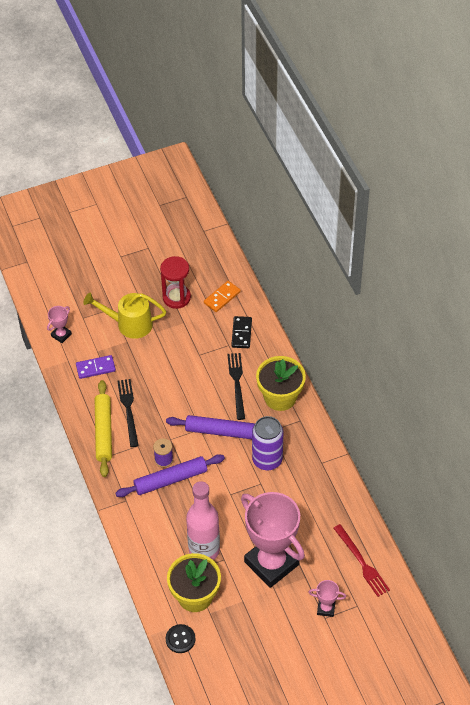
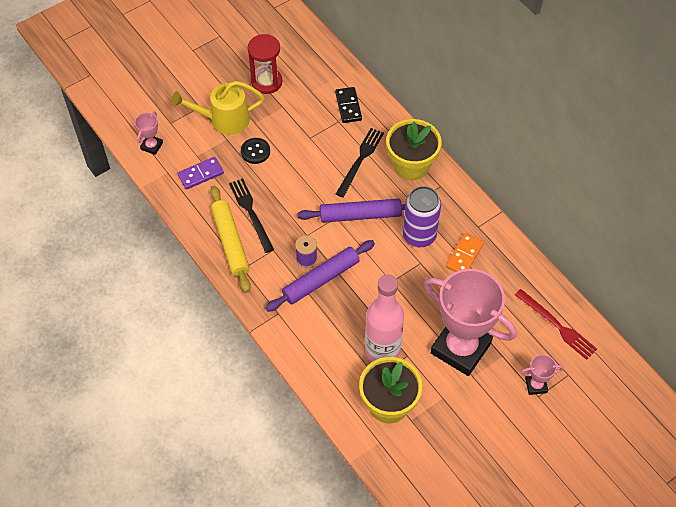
camera: 15 degrees left, 5 degrees up
(180, 639) = (387, 458): black button -> black button (255, 151)
(222, 297) = (315, 73): orange domino -> orange domino (464, 255)
(237, 383) = (360, 160): black fork -> black fork turned 45 degrees clockwise

